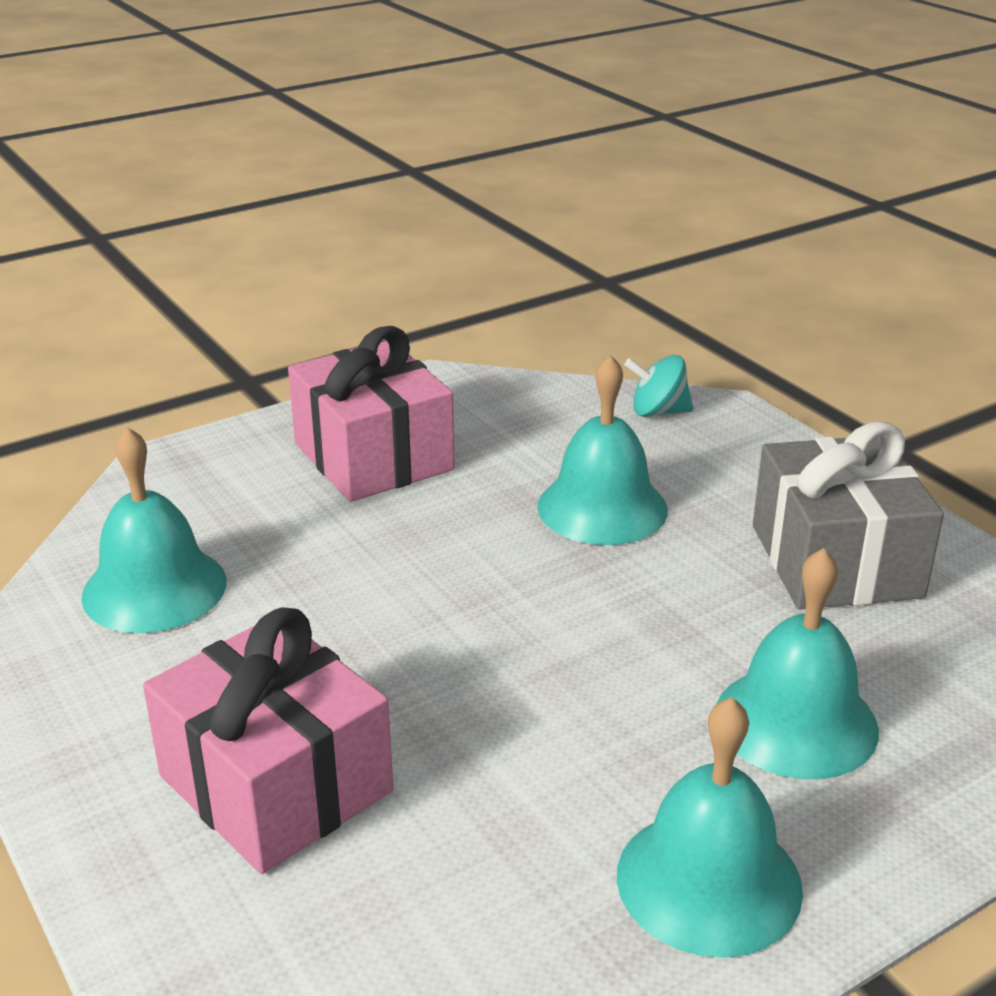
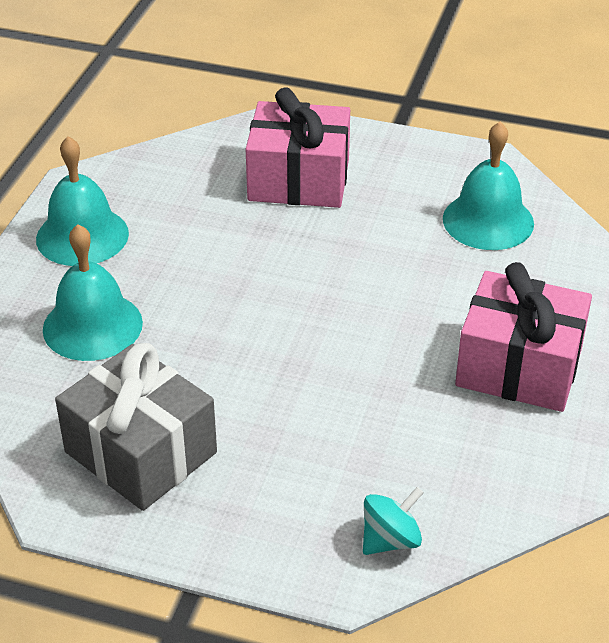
camera: 140 degrees right, 10 degrees up
(602, 507) = (327, 411): turquoise bell -> none

